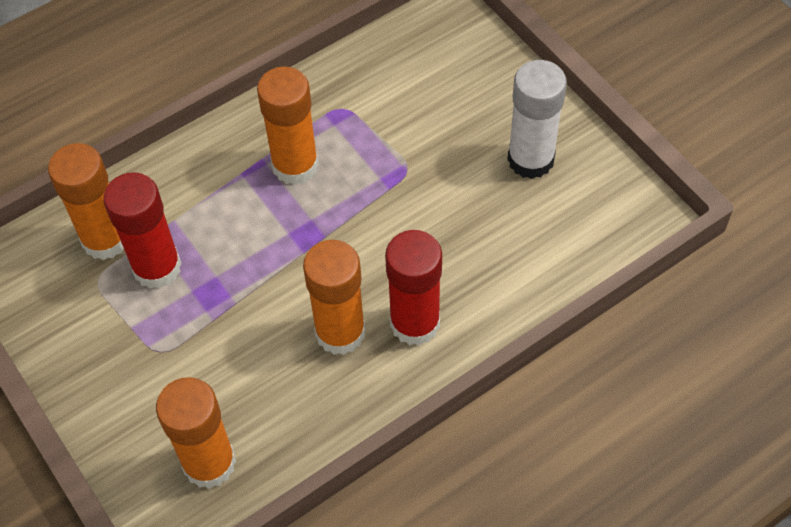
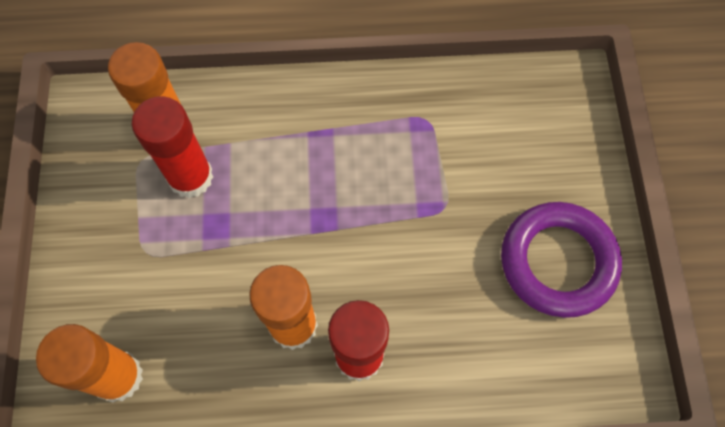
camera: 30 degrees right, 10 degrees up
(295, 165) = (355, 150): orange glue stick -> none
(530, 159) = (558, 262): white glue stick -> purple ring

